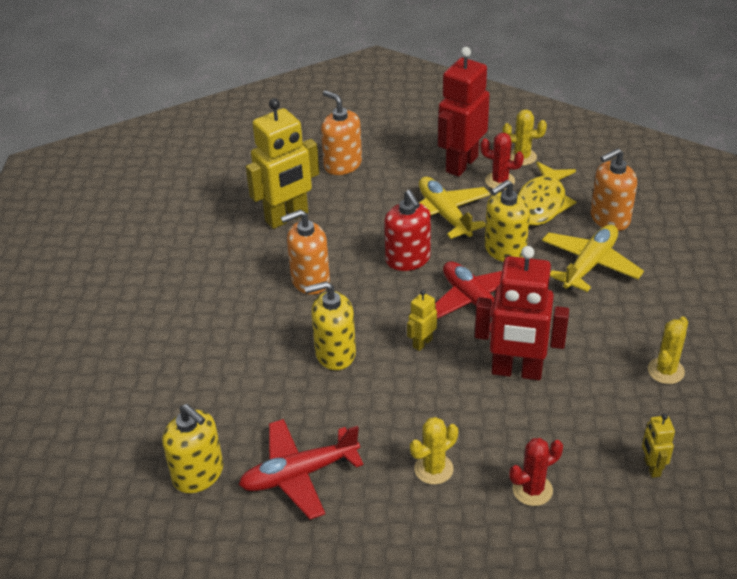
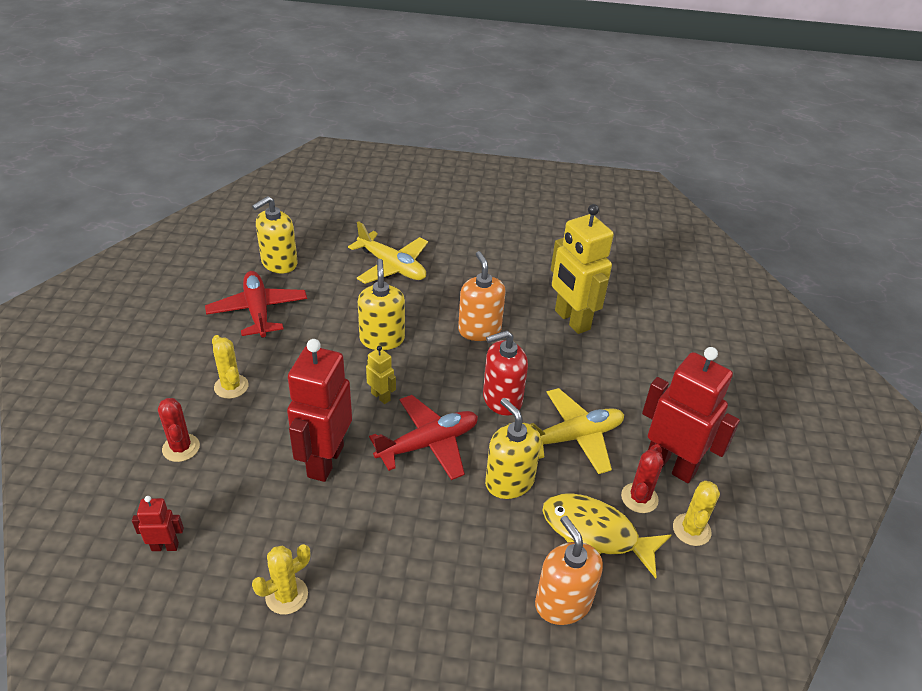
camera: 90 degrees right, 0 degrees up
(342, 164) = (661, 364): orange soap dispenser -> none
(590, 265) = (475, 560): yellow plane -> yellow plane (392, 266)
(651, 467) = (165, 546): yellow robot -> red robot
(665, 371) = (286, 595): yellow cactus -> yellow cactus turned 75 degrees counterclockwise

